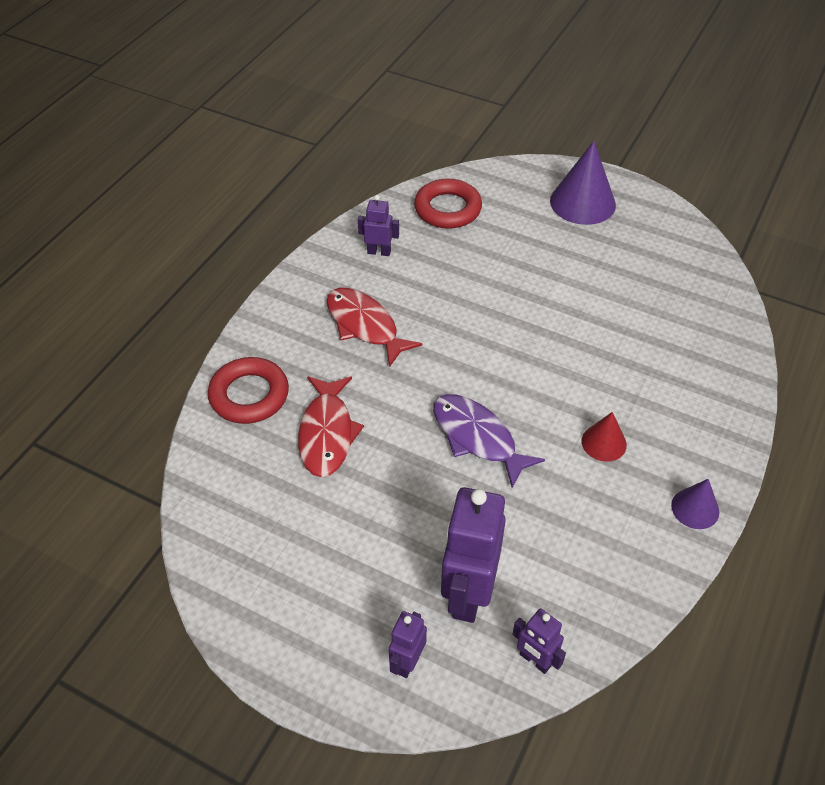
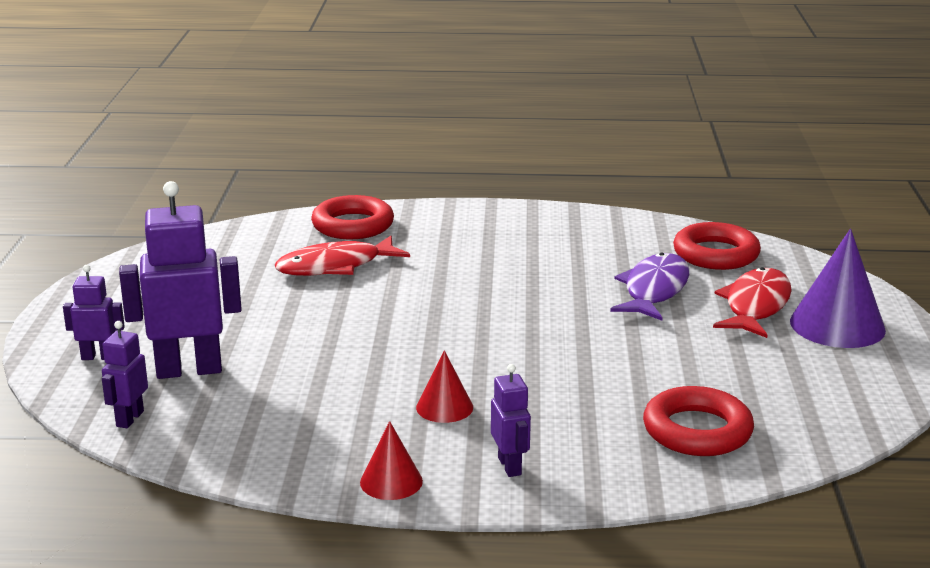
camera: 65 degrees right, 25 degrees down
(365, 326) = (490, 252): red fish -> red fish (755, 306)
(379, 252) = (603, 236): purple robot -> purple robot (510, 466)
(477, 438) = (390, 336): purple fish -> purple fish (654, 290)
(687, 325) = (697, 431): none -> red ring
(695, 508) = (391, 481): purple cone -> red cone

